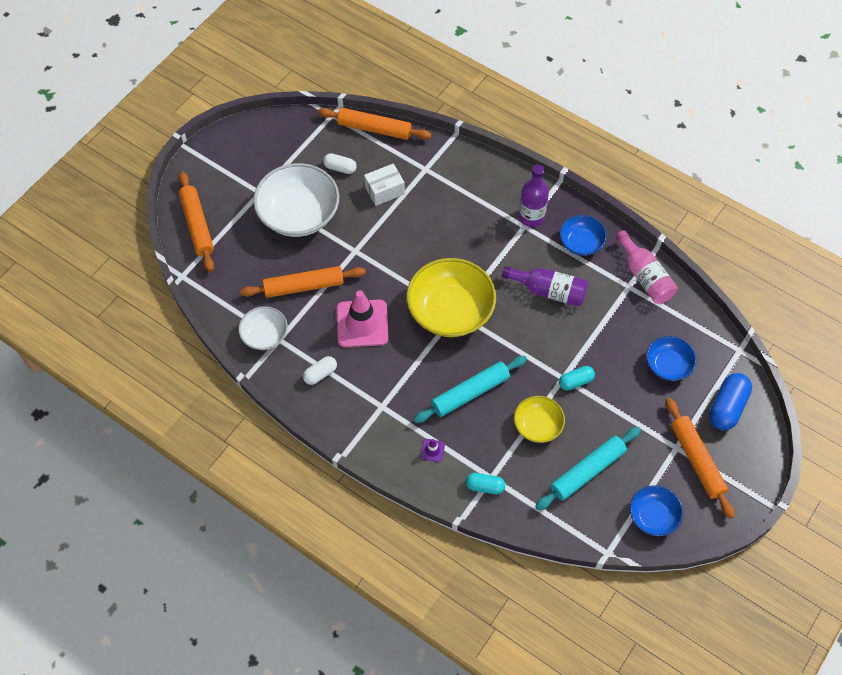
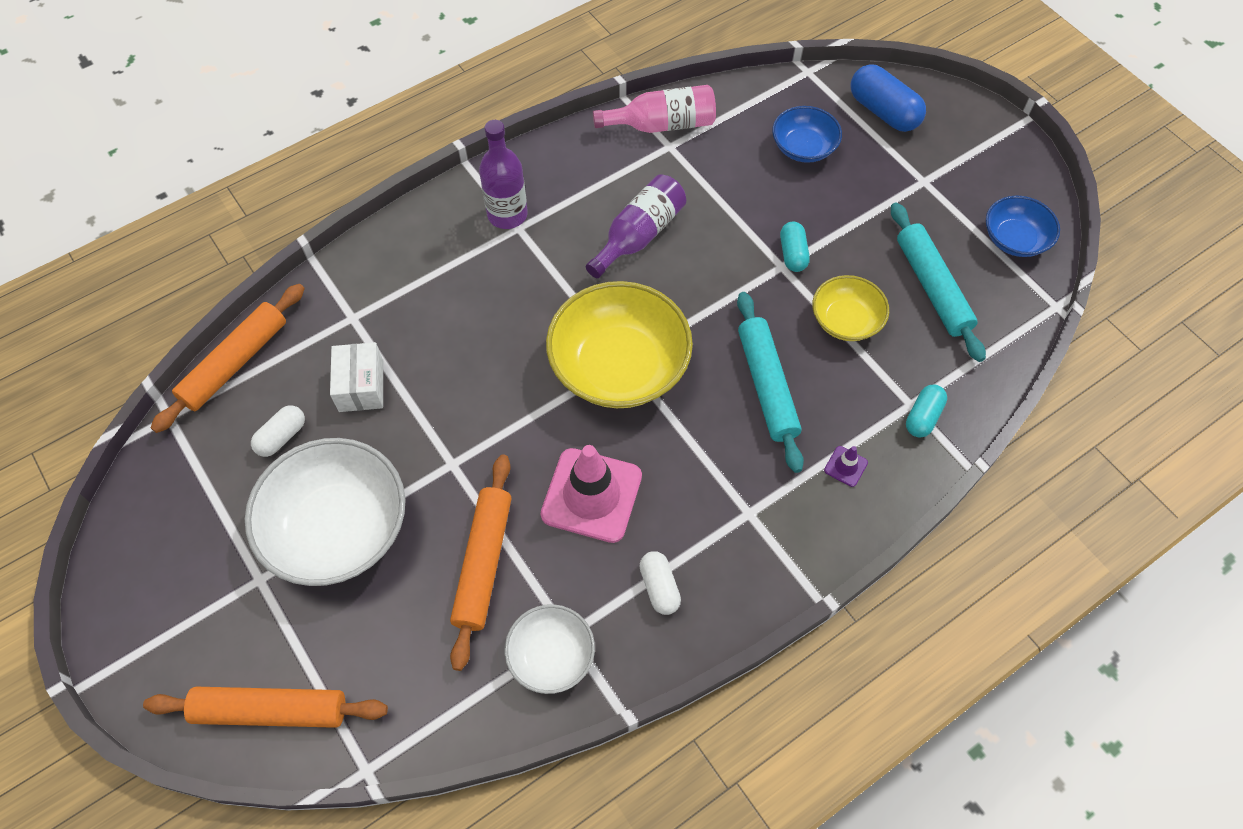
camera: 70 degrees left, 0 degrees up
(581, 242) = (578, 173): blue bowl -> none
(696, 460) = (948, 167): orange rolling pin -> none

